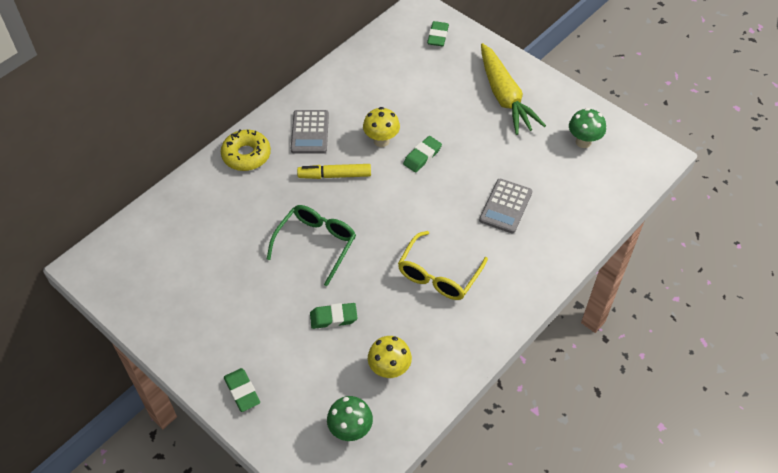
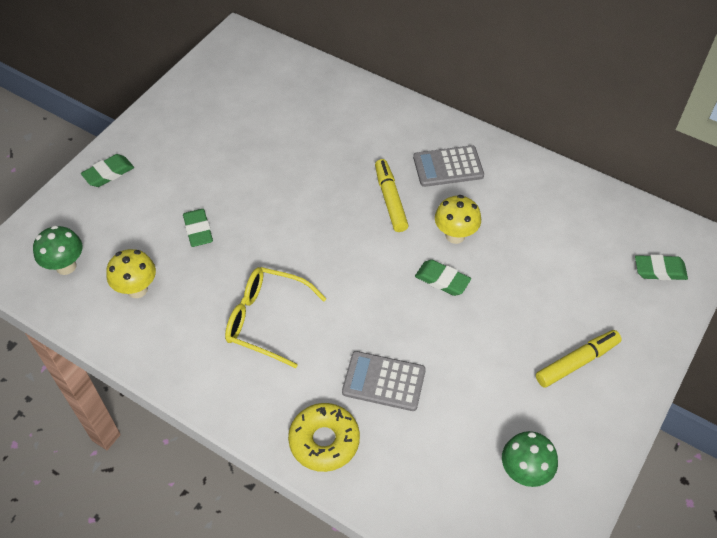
camera: 80 degrees right, 0 degrees up
(246, 155) = (399, 120): yellow donut -> yellow donut (324, 441)
(316, 244) = (291, 199): green glasses -> none
(504, 97) = (576, 362): yellow carrot -> yellow marker

